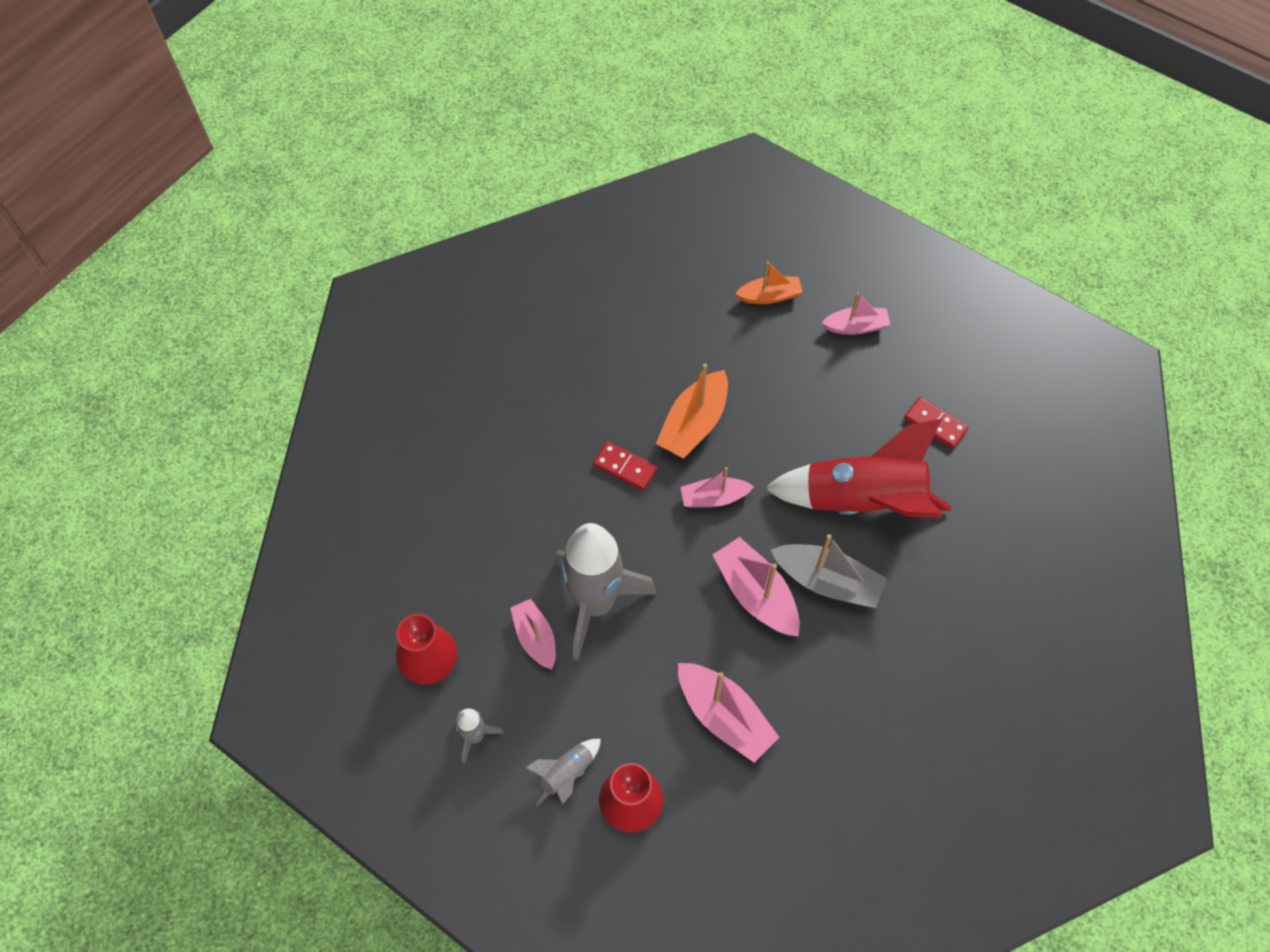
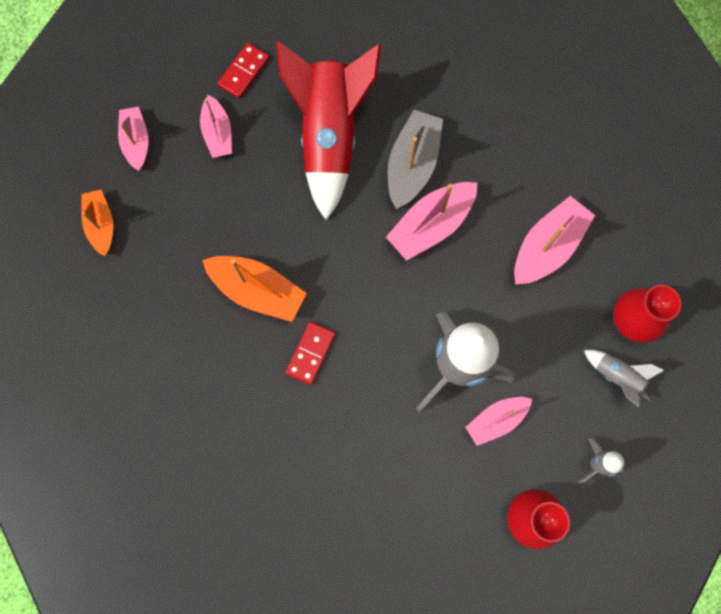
camera: 95 degrees left, 15 degrees up
(714, 498) = (337, 267): pink boat -> pink boat (218, 133)

